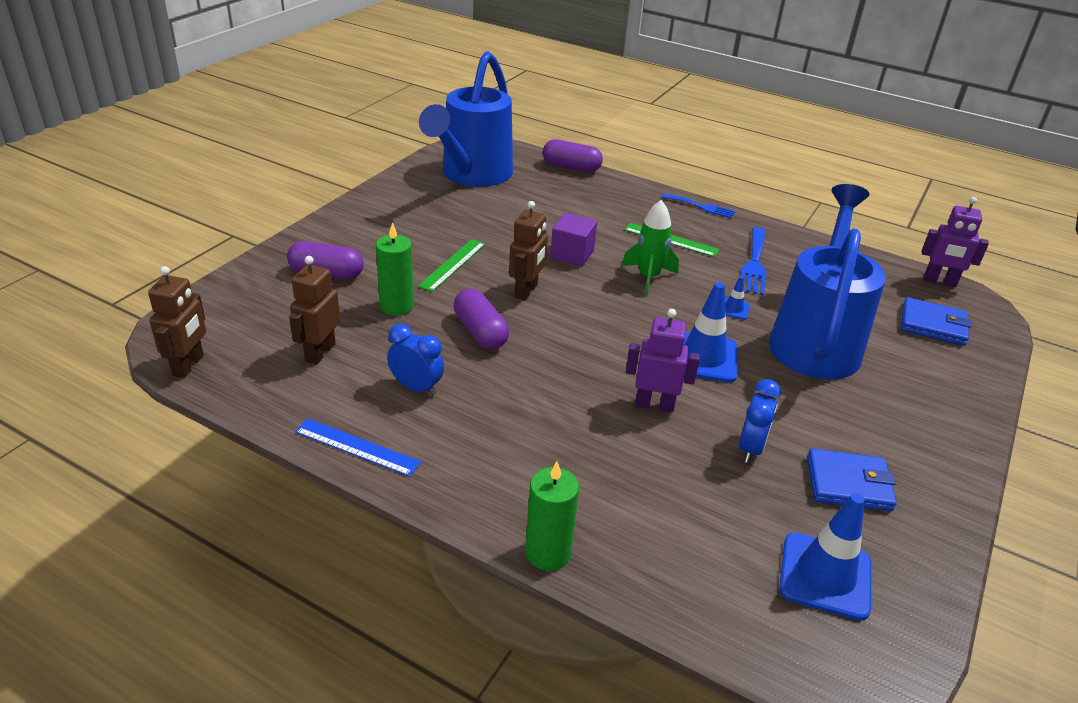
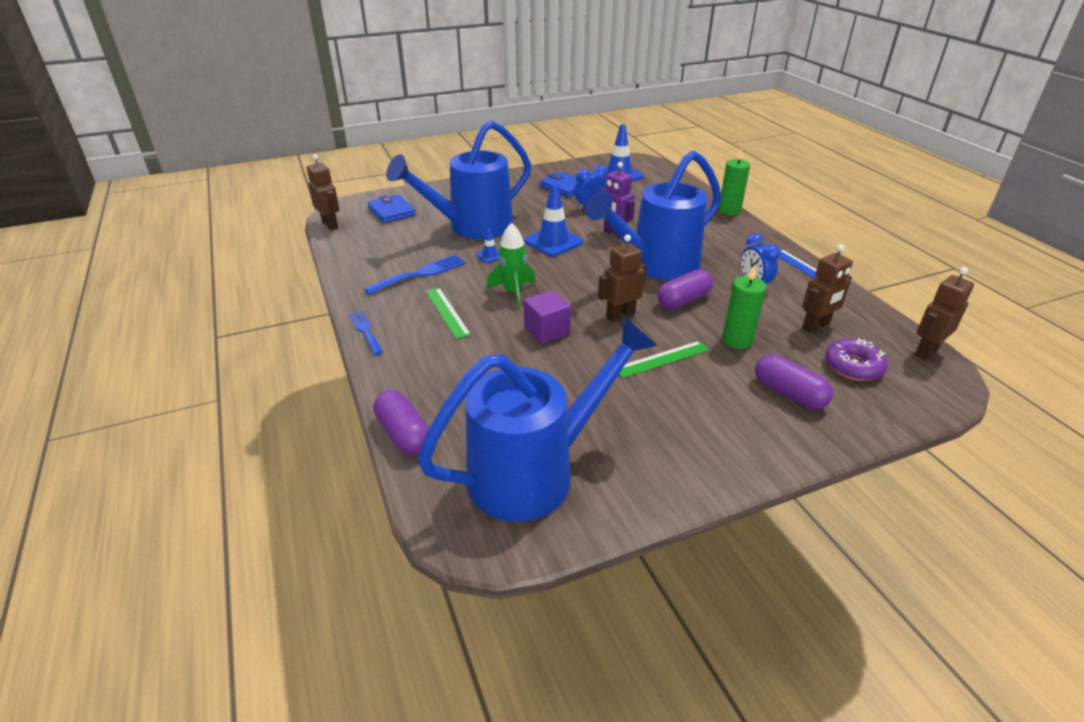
camera: 140 degrees left, 0 degrees up
(270, 319) = (853, 366): none -> purple donut
(480, 332) = (683, 300): purple capsule -> purple capsule turned 45 degrees clockwise
(550, 370) = (656, 266): none -> blue watering can
(939, 281) = (330, 225): purple robot -> brown robot

